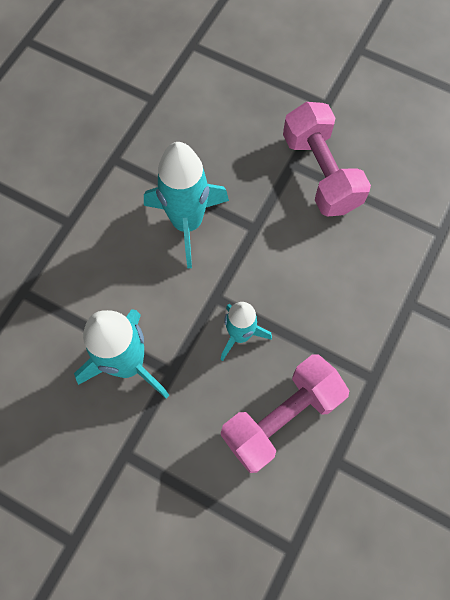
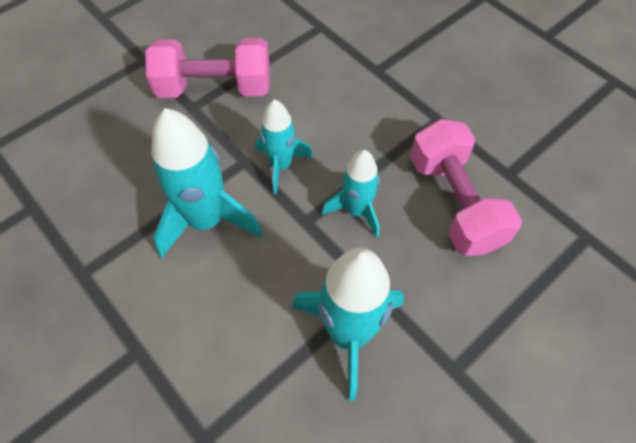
camera: 70 degrees left, 10 degrees down
(261, 258) = (281, 165): none -> turquoise rocket

